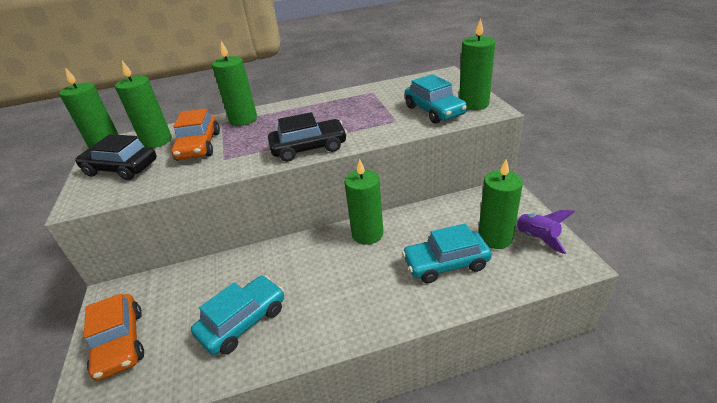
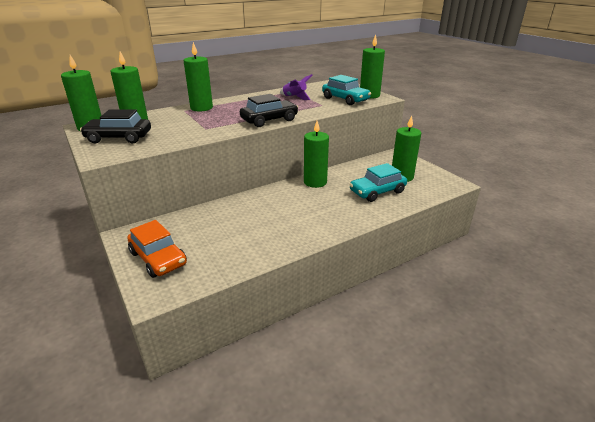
camera: 20 degrees left, 5 degrees down
(199, 146) = (177, 123): orange car -> none
(243, 321) = (252, 235): turquoise car -> none
(536, 238) = (427, 175): purple rocket -> purple rocket (294, 97)

